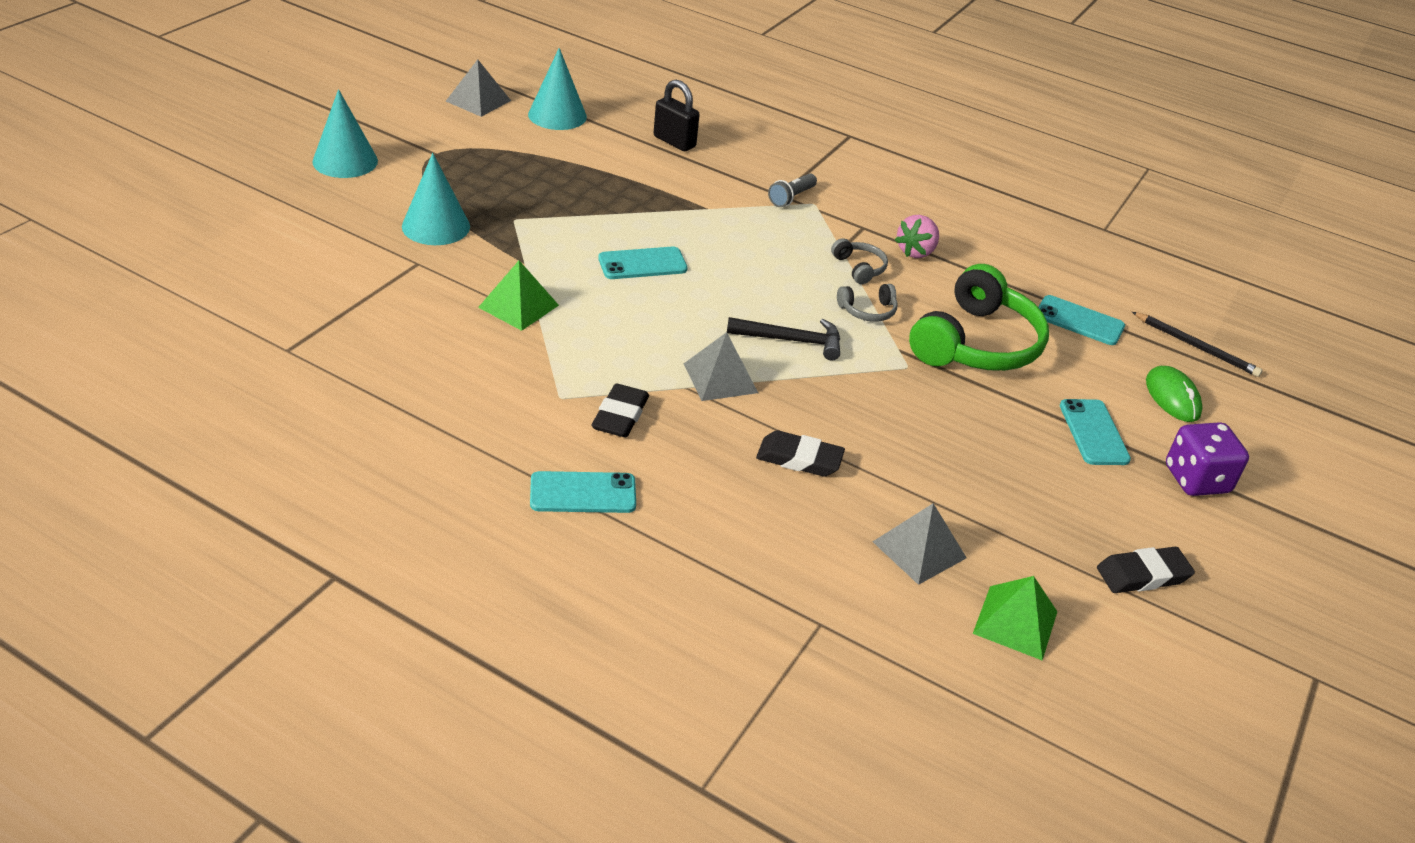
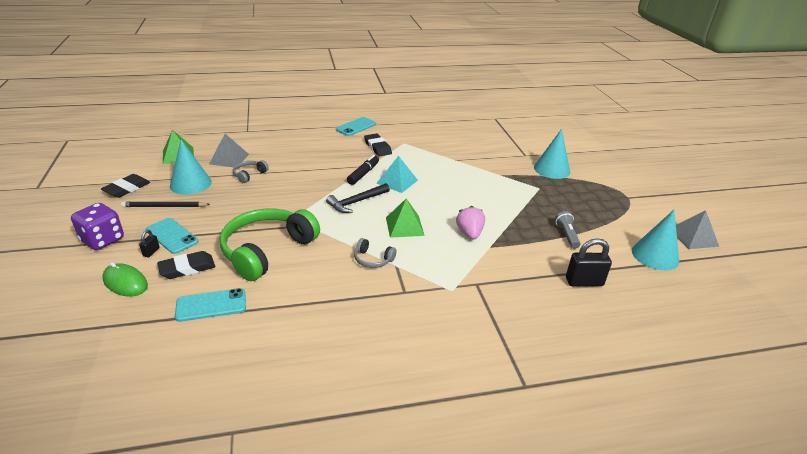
camera: 140 degrees right, 5 degrees down
(345, 161) = (635, 173): turquoise cone -> turquoise cone (190, 184)
(518, 306) = (468, 160): green pyramid -> green pyramid (404, 226)
(642, 264) = (463, 199): turquoise phone -> none
(688, 337) = (397, 181): none -> turquoise pyramid
(720, 378) = (363, 174): grey pyramid -> black marker
(791, 198) = (468, 285): grey flashlight -> grey flashlight (566, 235)
(799, 459) = (300, 164): black eraser -> black eraser (187, 268)
(867, 311) = (340, 236): grey headphones -> grey headphones (249, 175)
(916, 252) = (355, 293): pink strawberry -> pink strawberry (469, 233)
(976, 343) = (267, 250): green headphones -> green headphones turned 45 degrees clockwise
(1130, 422) = (151, 252): none -> black padlock
(1196, 347) = (111, 336): black pencil -> black pencil (164, 206)

